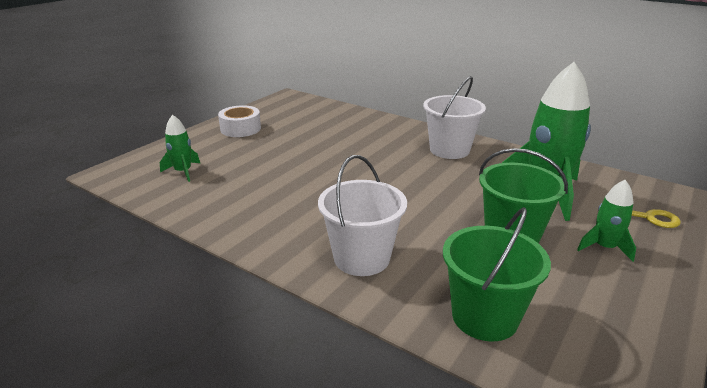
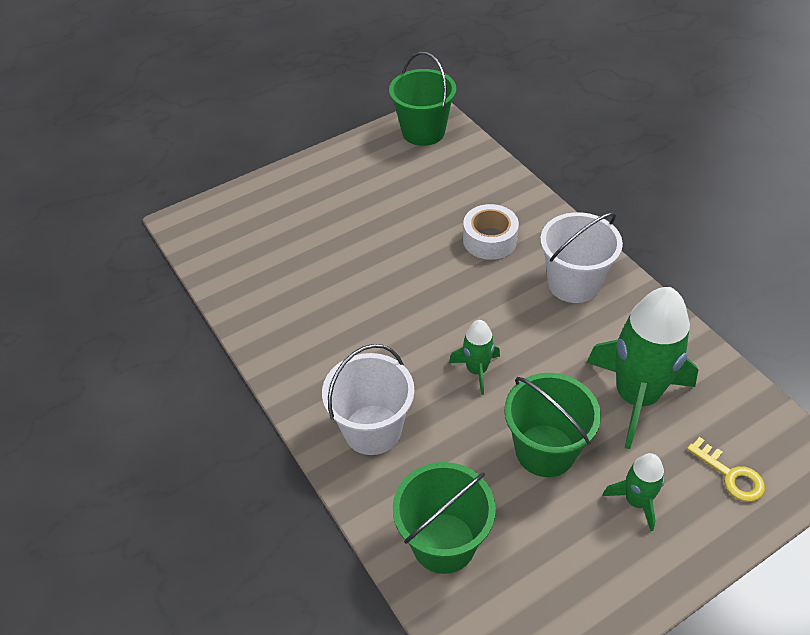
camera: 25 degrees right, 20 degrees up
(183, 172) = (255, 240): green rocket -> green rocket (477, 370)
(240, 129) = (345, 174): white tape -> white tape (489, 240)
(287, 103) = (423, 132): none -> green bucket

